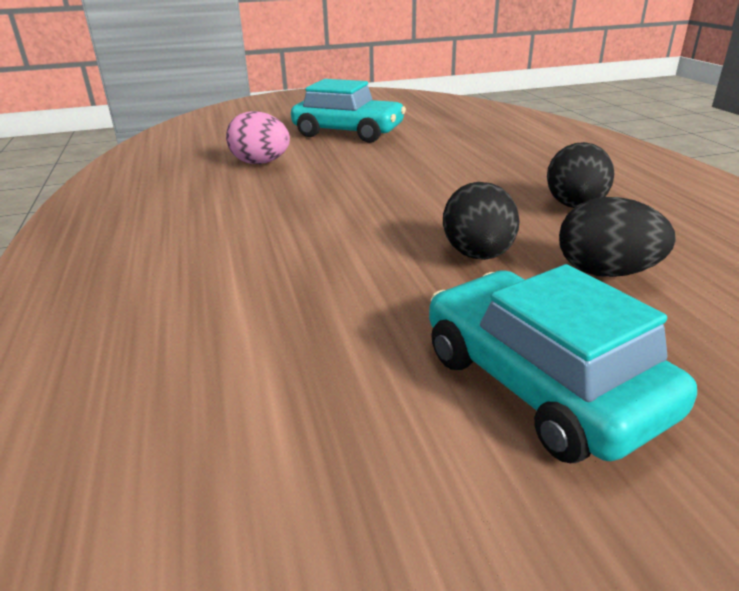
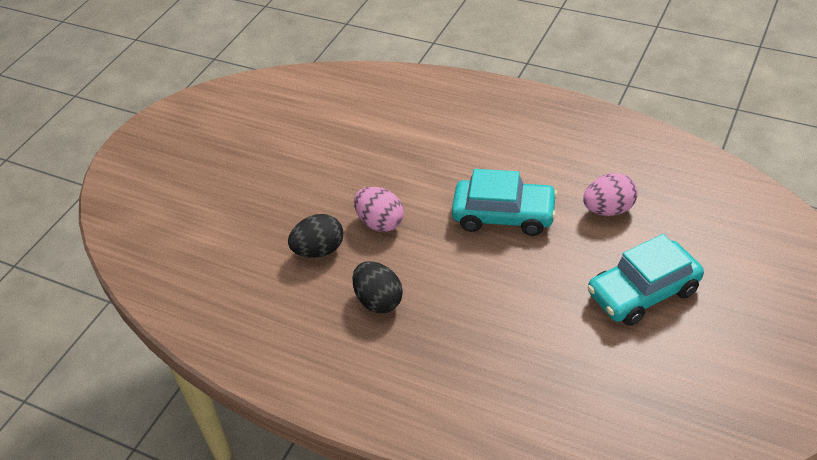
camera: 135 degrees right, 15 degrees up
(478, 255) = (380, 223): black egg -> pink egg
(540, 383) = (298, 180): turquoise car -> turquoise car (504, 215)

